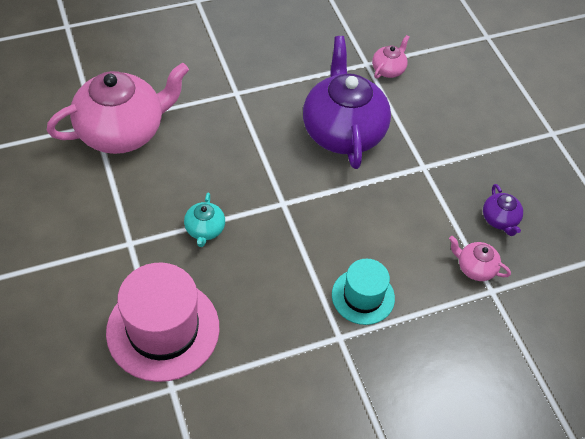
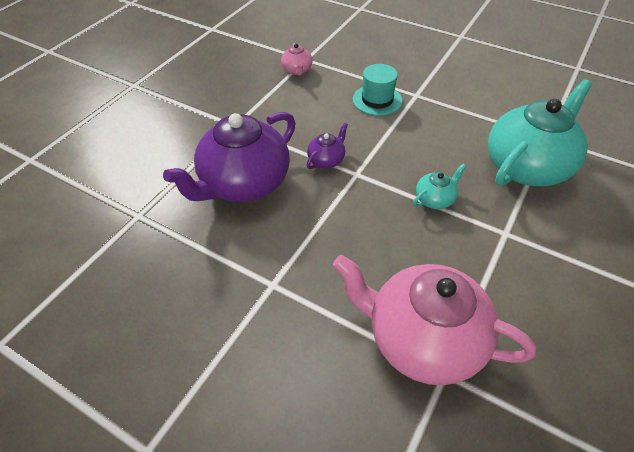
camera: 125 degrees left, 5 degrees down
(163, 329) = (527, 166): pink hat -> turquoise teapot
(388, 69) = (134, 197): pink teapot -> none
(499, 220) = (245, 76): purple teapot -> purple teapot (326, 160)

